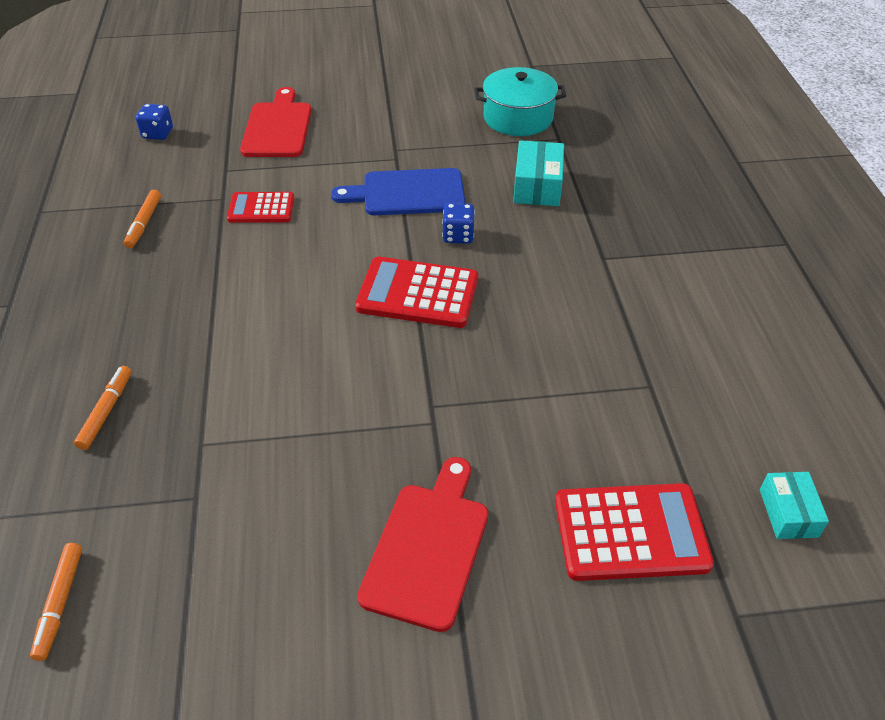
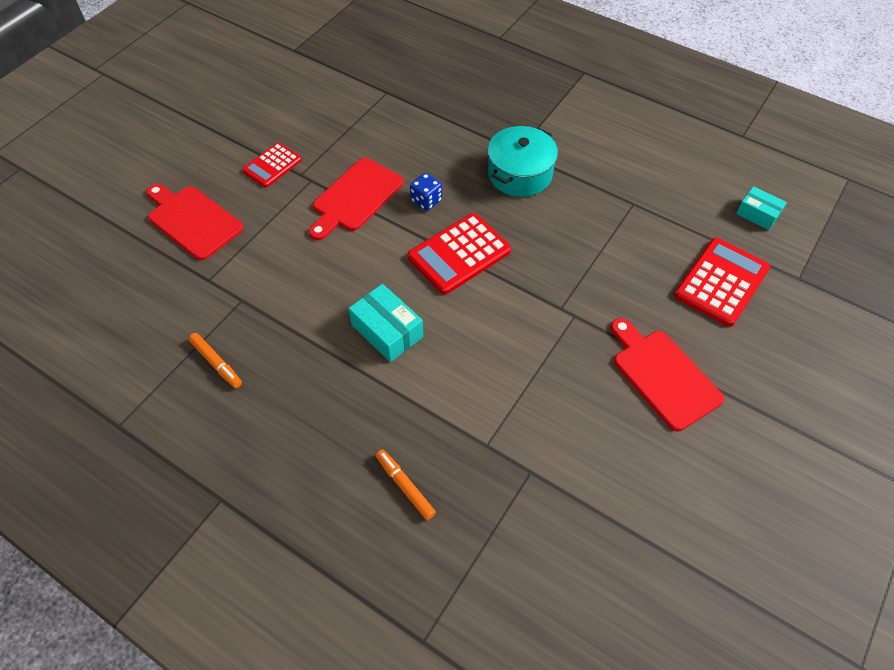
camera: 50 degrees left, 10 degrees up
(60, 604) = (557, 592): orange marker -> none
(158, 134) = (106, 296): blue dice -> none
(261, 208) = (280, 284): red calculator -> red calculator (272, 165)
(407, 193) = (355, 197): blue cutting board -> red cutting board
(518, 118) = (342, 95): turquoise pot -> turquoise pot (520, 174)
(537, 186) = (421, 133): turquoise box -> turquoise box (387, 331)

